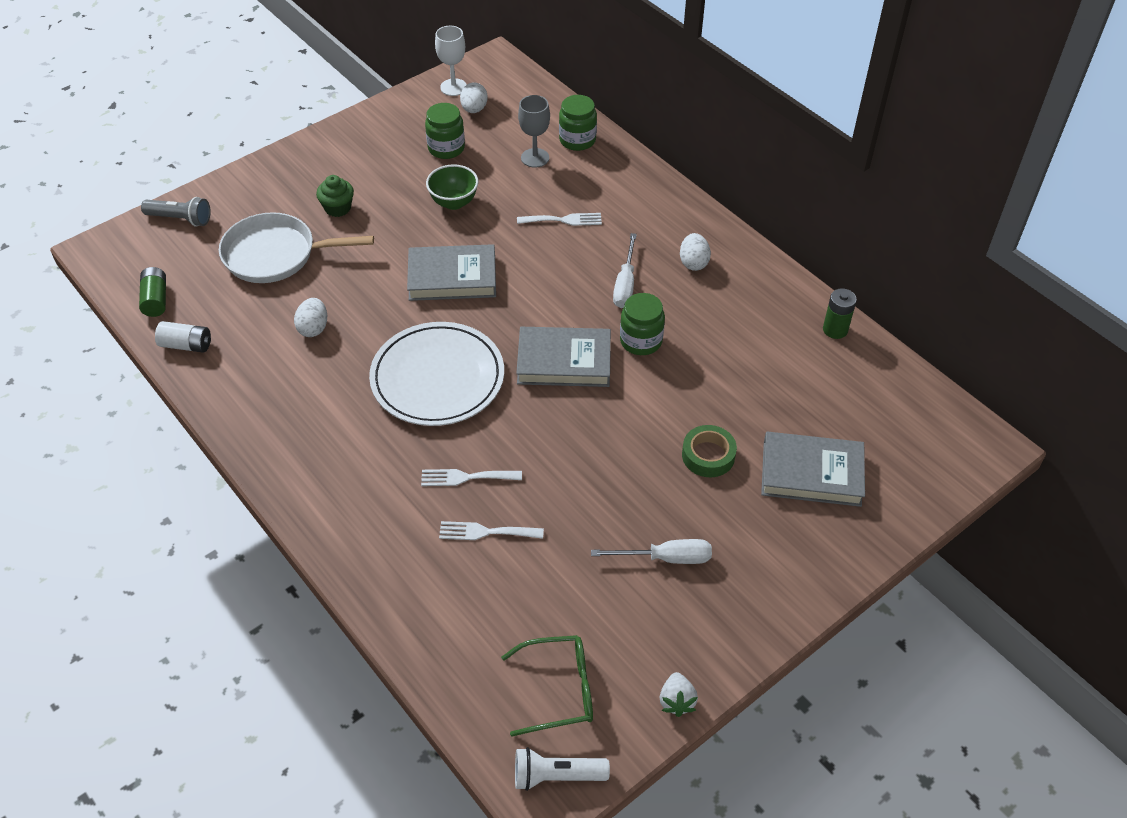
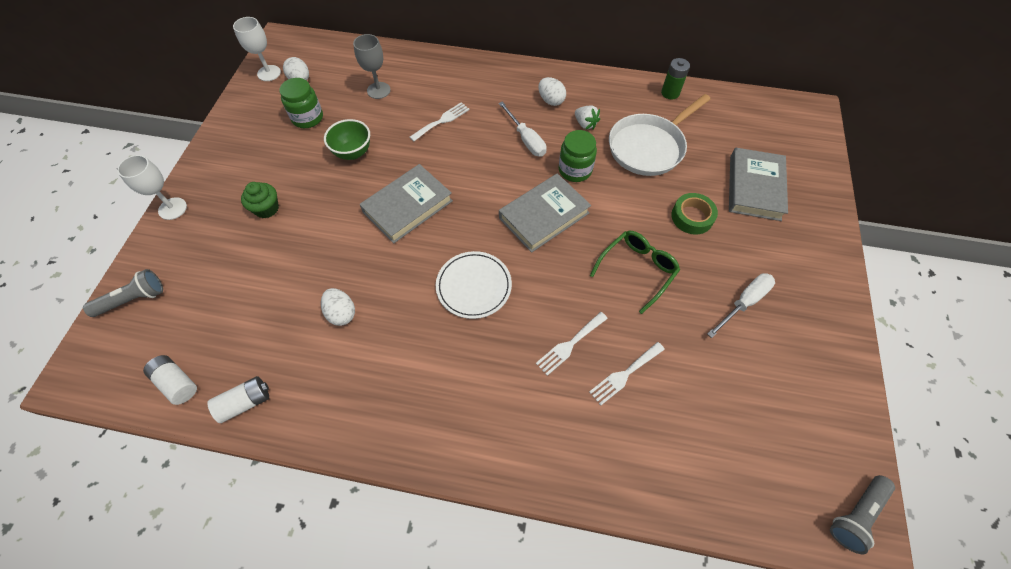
camera: 40 degrees left, 10 degrees up
(156, 299) = (177, 383): green battery -> white battery
(269, 164) = (172, 208): none -> white goblet
(276, 255) = (251, 275): white pan -> white pan (649, 147)
(437, 378) = (474, 286): white plate -> white plate, size x0.64
(556, 776) = (855, 515): white flashlight -> grey flashlight
(559, 690) = (789, 450): green glasses -> green glasses (637, 270)
(577, 140) = (395, 63): green jar -> none
(676, 701) = (854, 394): white strawberry -> white strawberry (585, 124)
(811, 473) = (754, 187): grey book -> grey book turned 45 degrees counterclockwise

